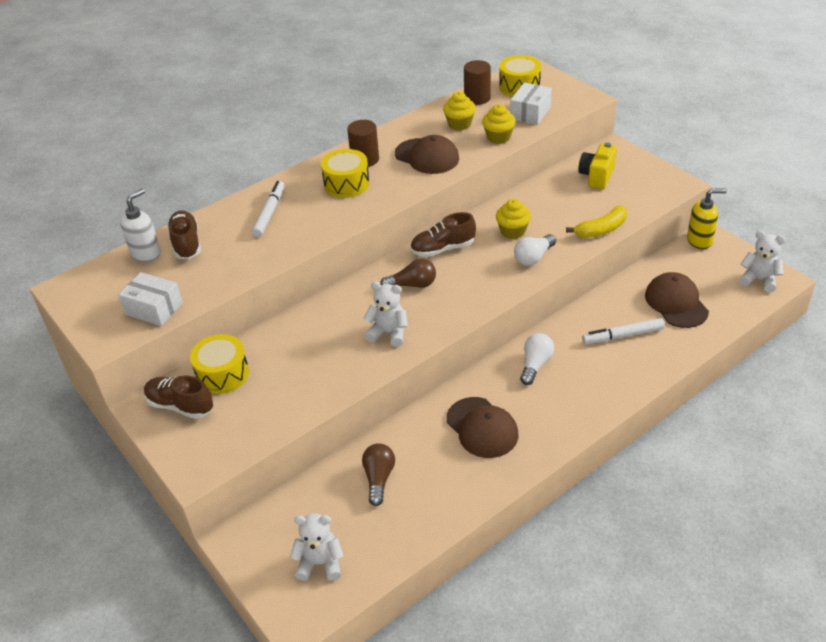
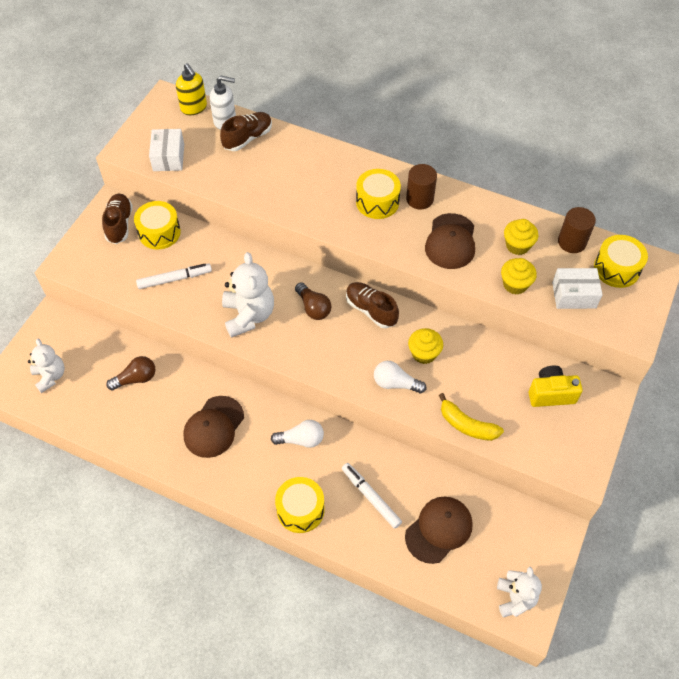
camera: 60 degrees right, 15 degrees up
(269, 213) = (311, 169): white marker -> white marker (174, 279)
(388, 333) = (249, 315): white teddy bear -> white teddy bear, size x1.52
(613, 388) = (300, 510): none -> yellow drum
(699, 240) = (547, 525): yellow soap dispenser -> yellow soap dispenser (194, 108)

